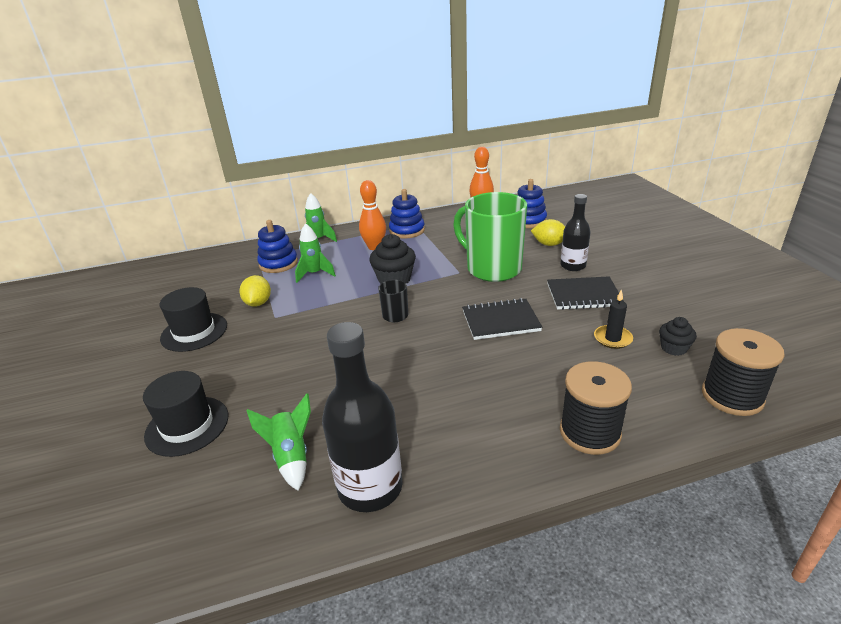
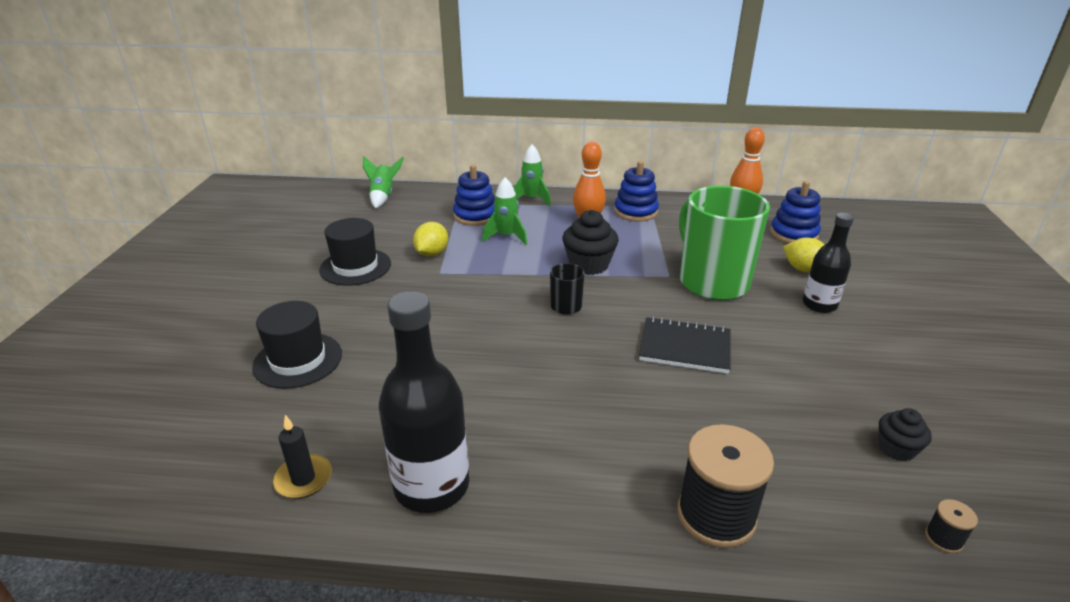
camera: 20 degrees right, 0 degrees up
(291, 457) = (374, 425): green rocket -> green rocket (383, 196)
(583, 295) = (811, 345): black notebook -> none
(612, 338) = (817, 411): black candle -> black candle (303, 479)
(732, 396) = (943, 538): black spool -> black spool, size x0.43

